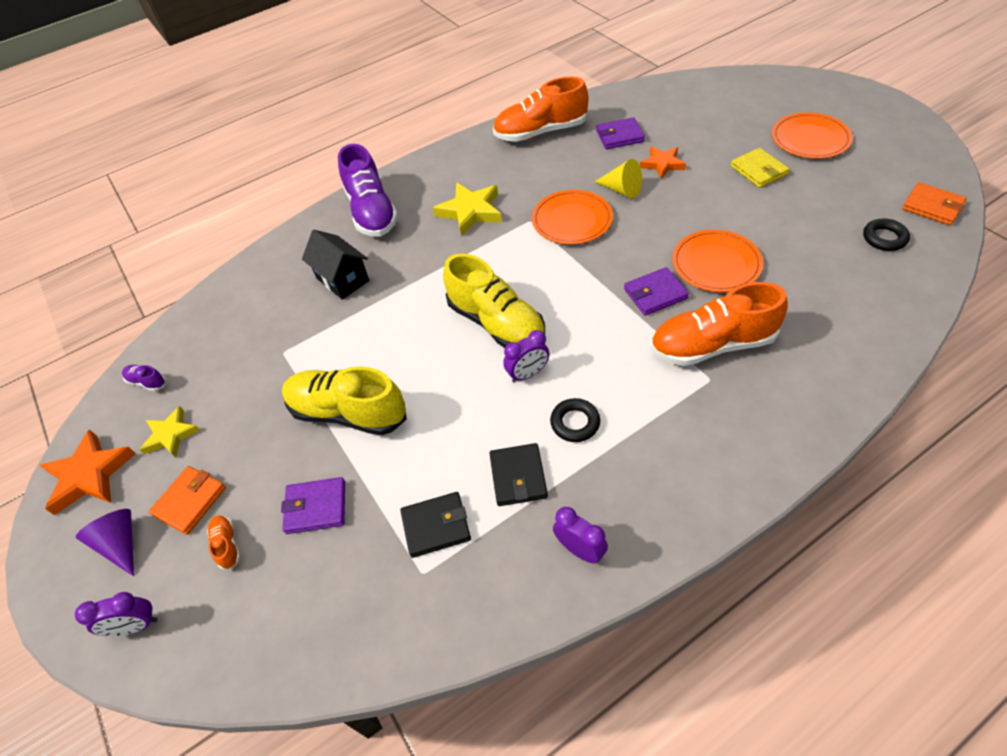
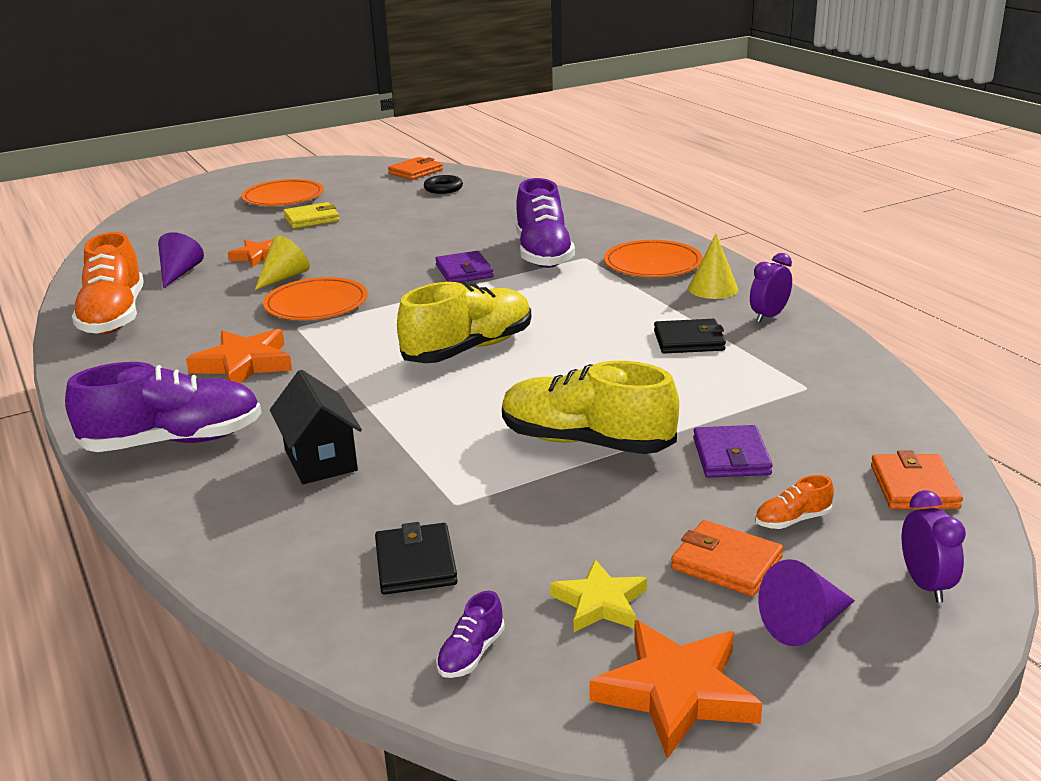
camera: 90 degrees left, 25 degrees down
(252, 641) = (914, 487): none -> orange wallet
(342, 279) = (320, 460): black house -> black house turned 75 degrees counterclockwise
(348, 413) = (586, 442): yellow shoe -> yellow shoe turned 90 degrees clockwise
(436, 526) = (750, 382): black wallet -> black wallet (416, 563)
(470, 211) = (244, 364): yellow star -> orange star
(528, 374) = (554, 333): purple clock -> none
(575, 423) = (625, 313): black ring -> none
(619, 136) = (179, 273): purple wallet -> purple cone
(646, 498) = (713, 288): none -> yellow cone
(712, 345) = (543, 254): orange shoe -> purple shoe
(716, 264) = (437, 245): orange plate -> orange plate (652, 264)

